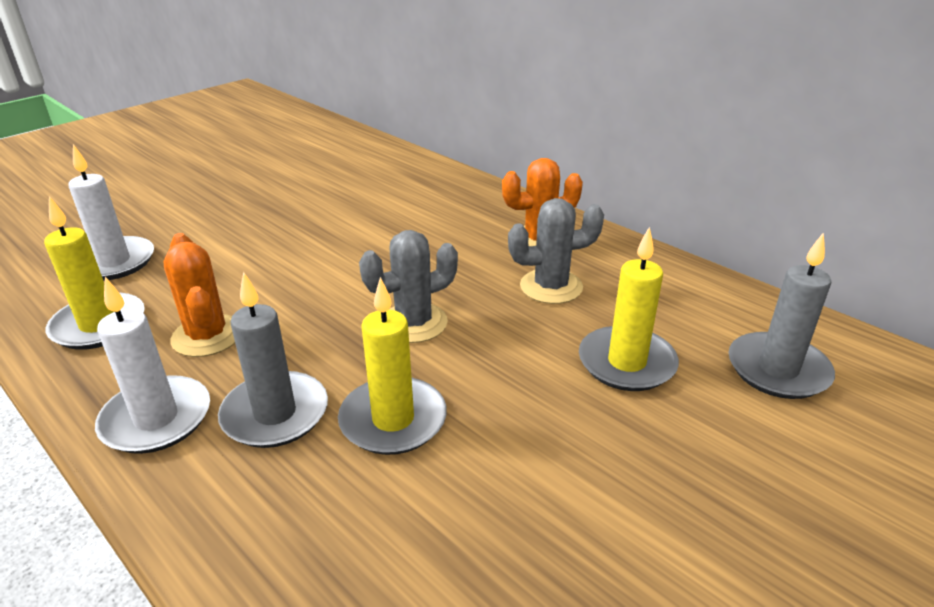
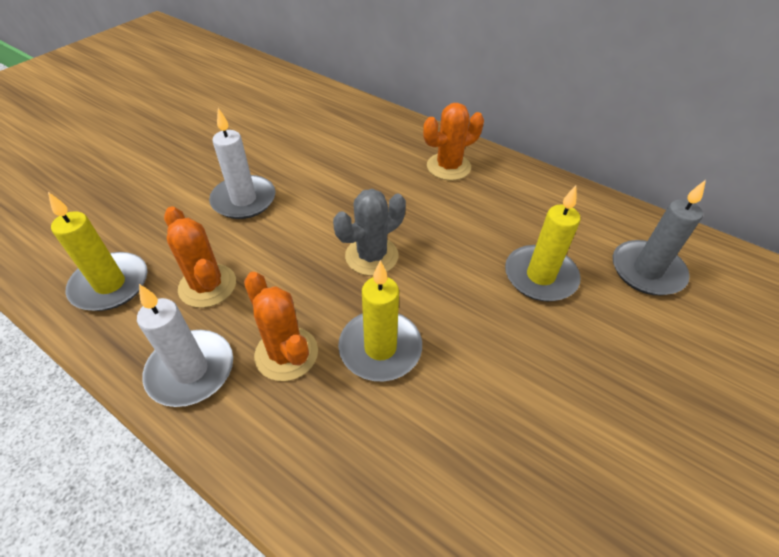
camera: 10 degrees left, 15 degrees up
(114, 262) = (102, 219): white candle -> white candle (244, 200)
(275, 414) = (286, 354): grey candle -> orange cactus
(551, 287) = (468, 211): grey cactus -> none

